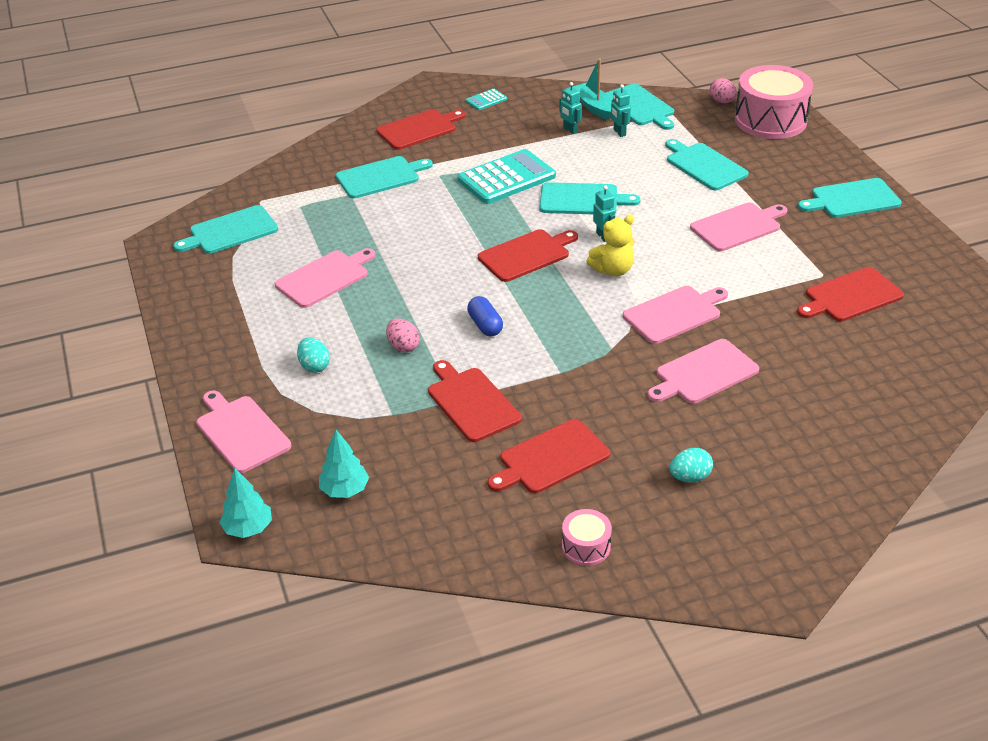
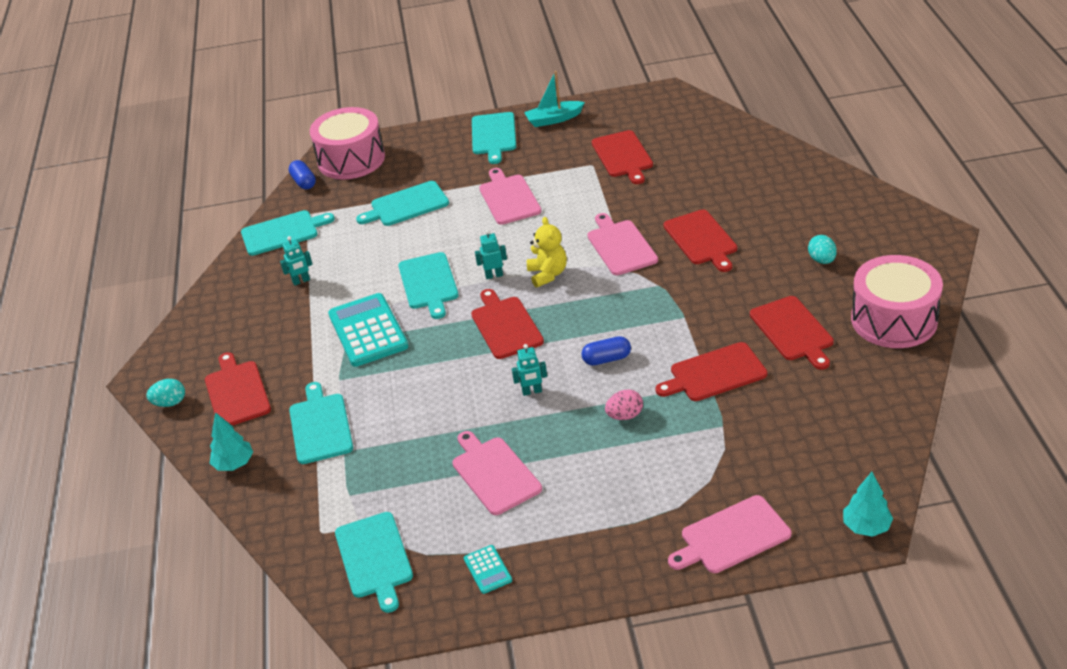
camera: 75 degrees left, 0 degrees up
(314, 366) = (641, 481): turquoise egg -> turquoise egg (170, 403)
(344, 490) = (820, 459): turquoise tree -> turquoise tree (234, 464)
(486, 100) = (206, 337): turquoise calculator -> turquoise calculator (487, 570)
(582, 199) = (429, 283): turquoise cutting board -> turquoise cutting board turned 150 degrees clockwise
(586, 546) = (894, 320): pink drum -> pink drum, size x2.18
(594, 107) = (266, 262): turquoise boat -> turquoise boat (554, 119)
(619, 132) = (323, 250): turquoise robot -> turquoise robot (532, 391)
(704, 373) = (701, 239): pink cutting board -> red cutting board
(722, 101) = (304, 182): pink egg -> blue capsule

